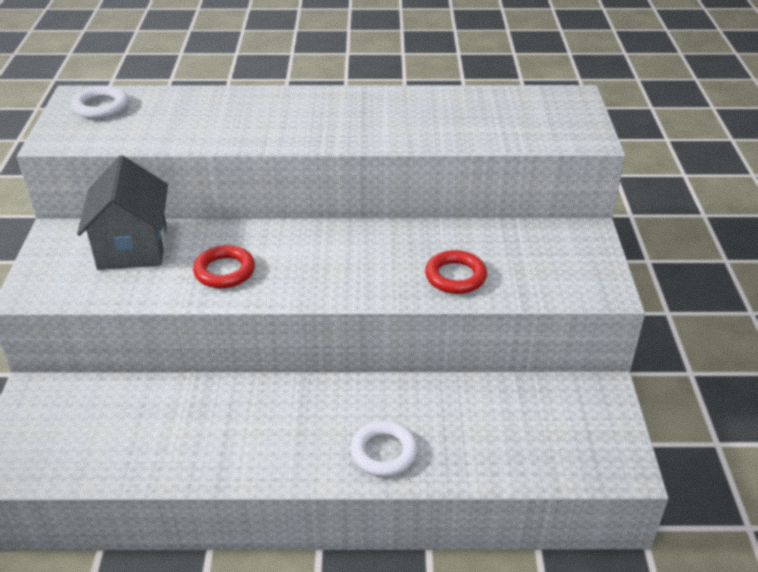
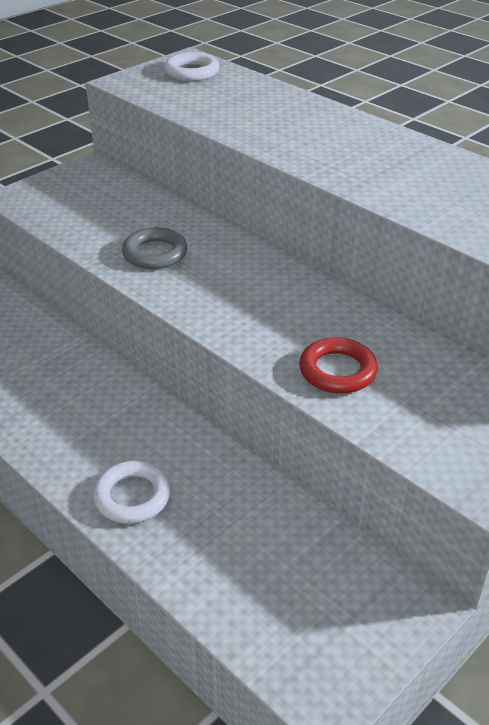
camera: 45 degrees right, 0 degrees up
(132, 247) = (121, 201): grey house -> none
(224, 271) = (155, 253): red ring -> grey ring

